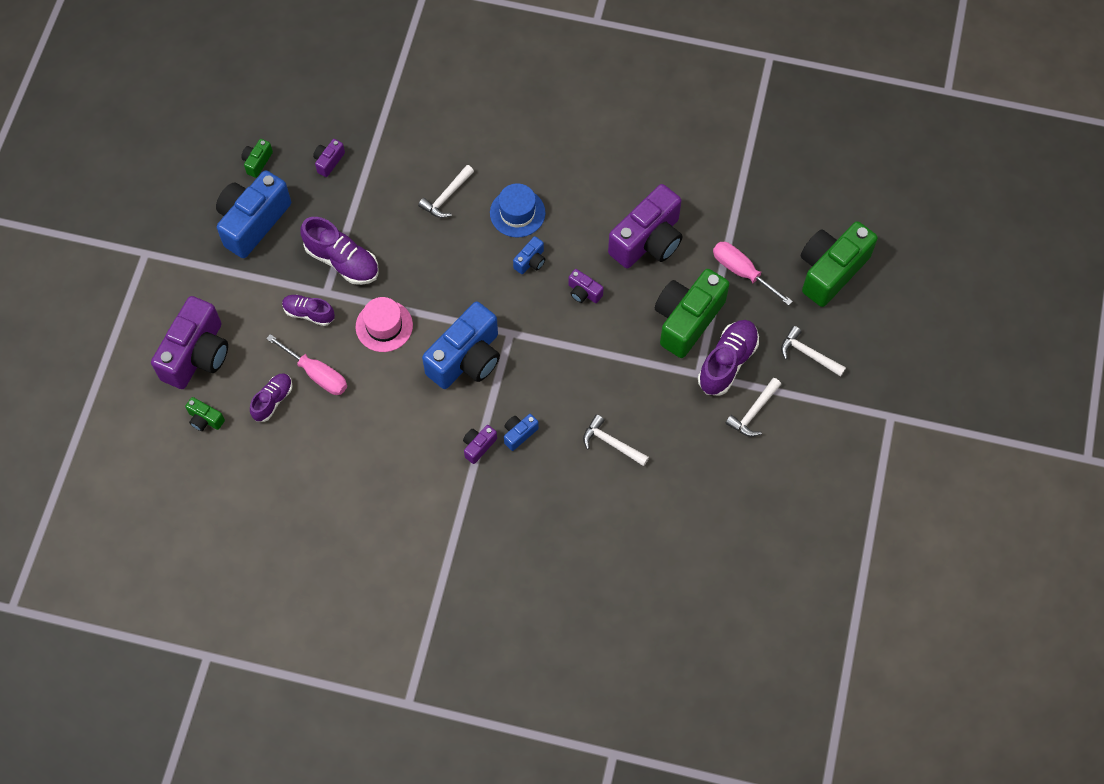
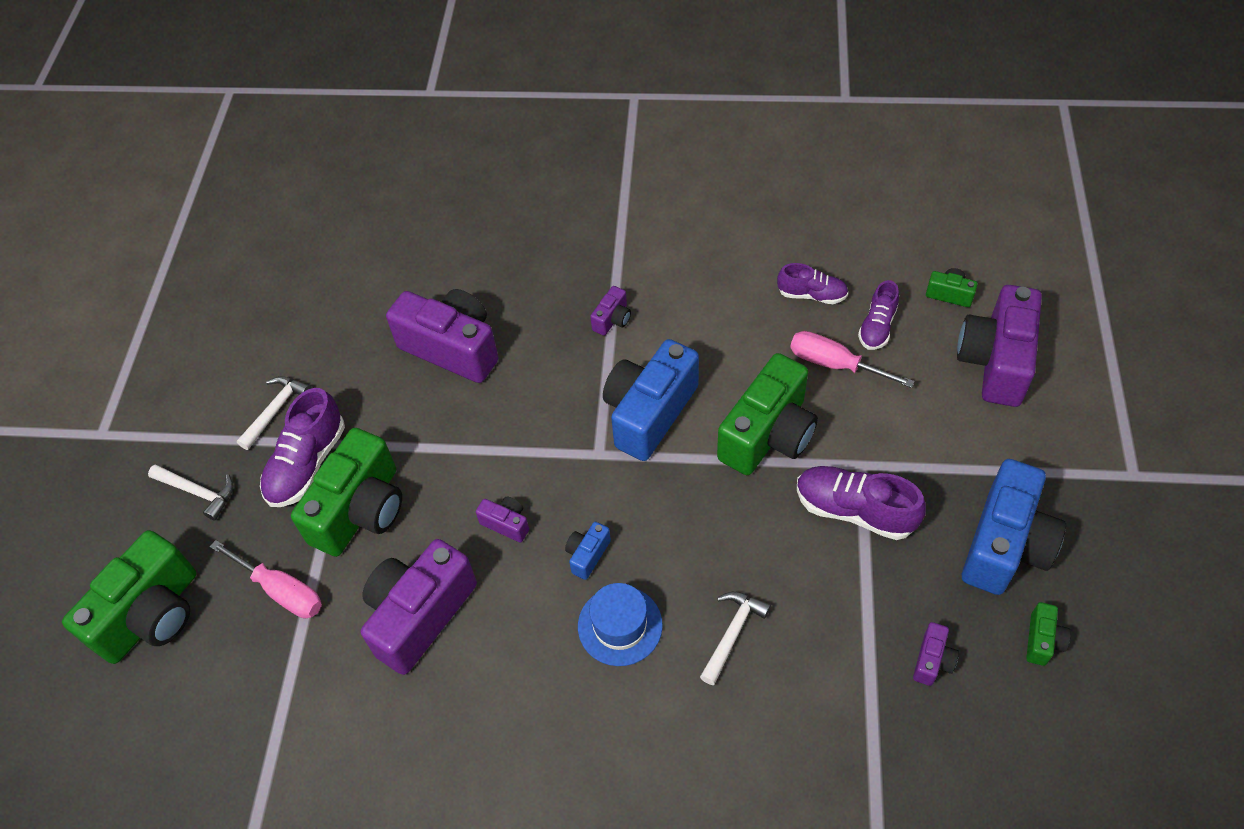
camera: 175 degrees right, 10 degrees down
(309, 313) = (873, 434): purple shoe -> purple shoe (812, 295)
(384, 326) = (768, 434): pink hat -> green camera
(519, 434) = (566, 340): blue camera -> none
(611, 443) = (452, 348): white hammer -> purple camera

